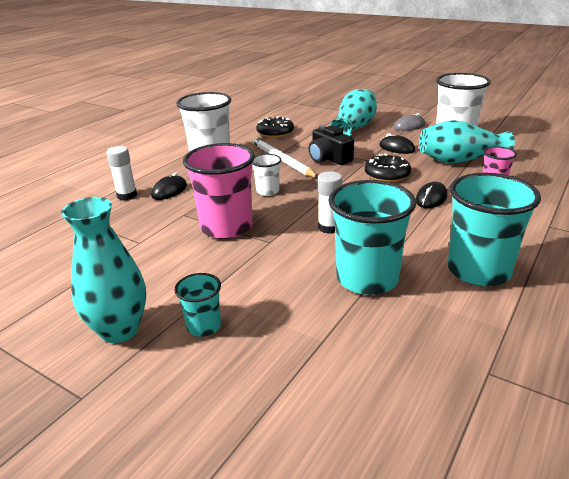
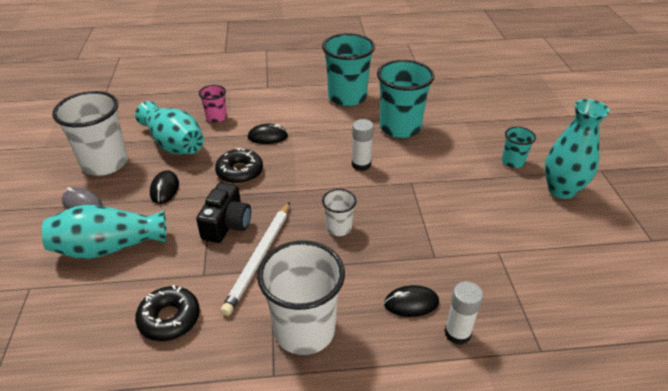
camera: 130 degrees left, 10 degrees up
(226, 227) = (420, 215): pink cup -> none

